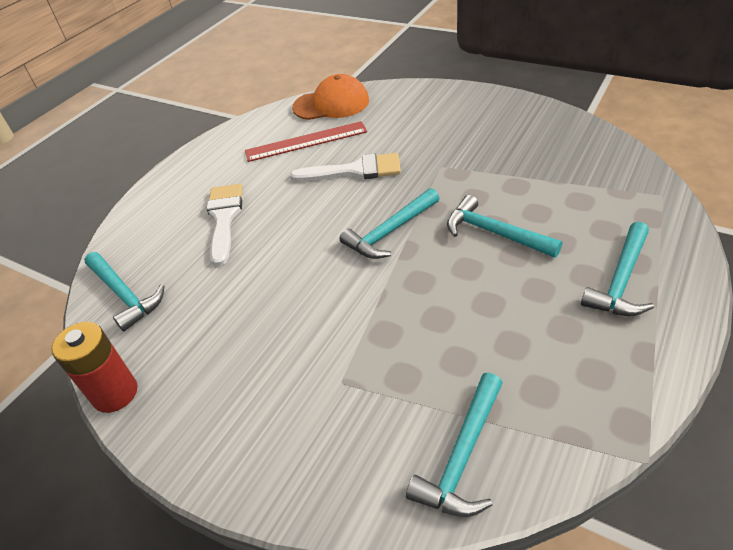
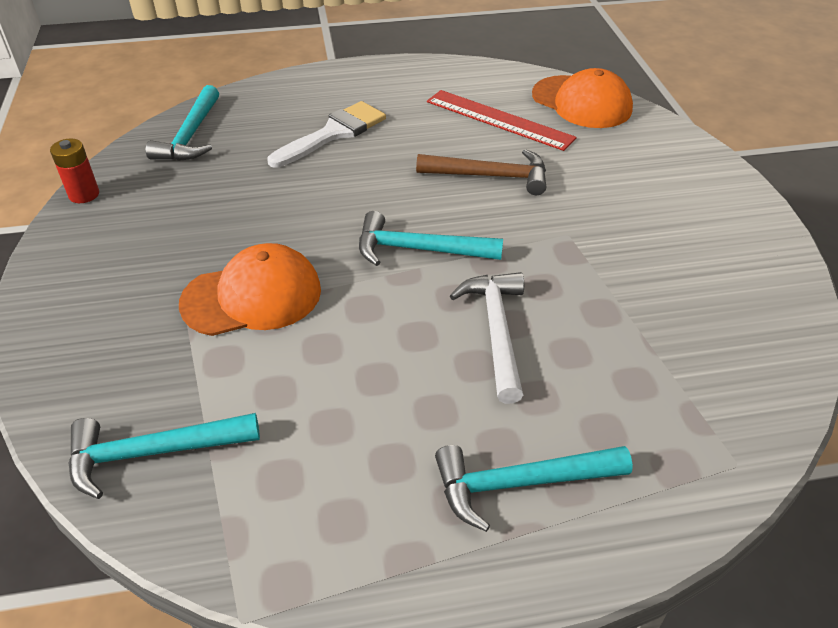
camera: 45 degrees right, 0 degrees up
(115, 393) = (84, 194): red battery -> red battery, size x0.66
(352, 334) = (252, 296): none -> orange cap
(355, 170) = (490, 176): white brush -> brown hammer
(495, 233) = (496, 332): turquoise hammer -> white hammer

